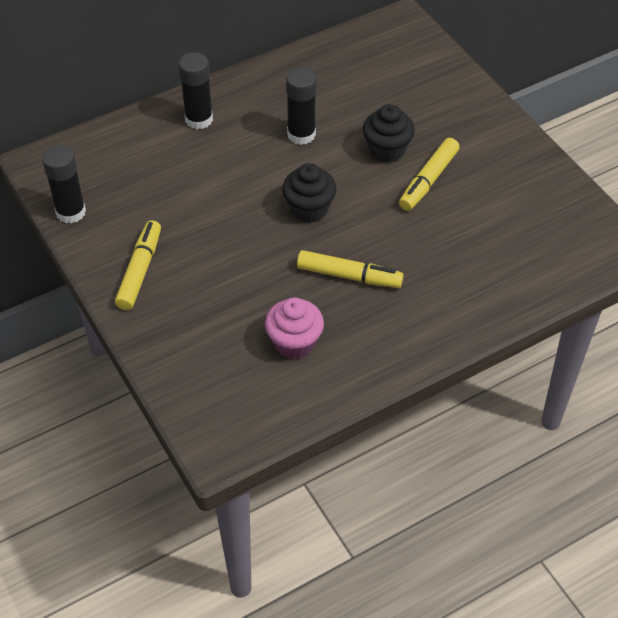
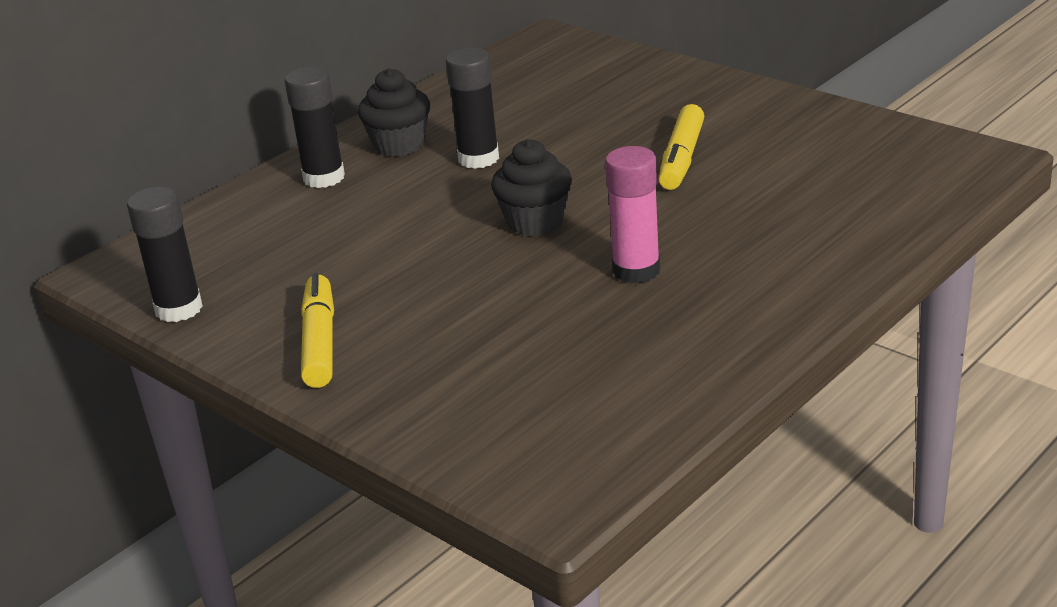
camera: 15 degrees left, 20 degrees down
(294, 343) = (602, 356): pink cupcake -> none
(349, 276) = (636, 270): yellow marker -> pink glue stick
(387, 150) = (606, 145): black cupcake -> black cupcake (399, 145)

